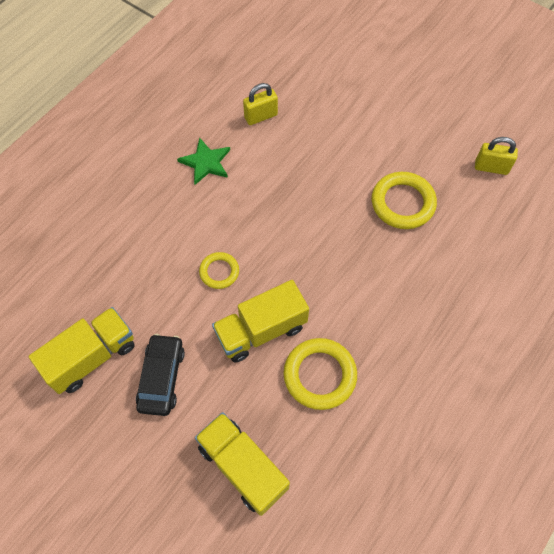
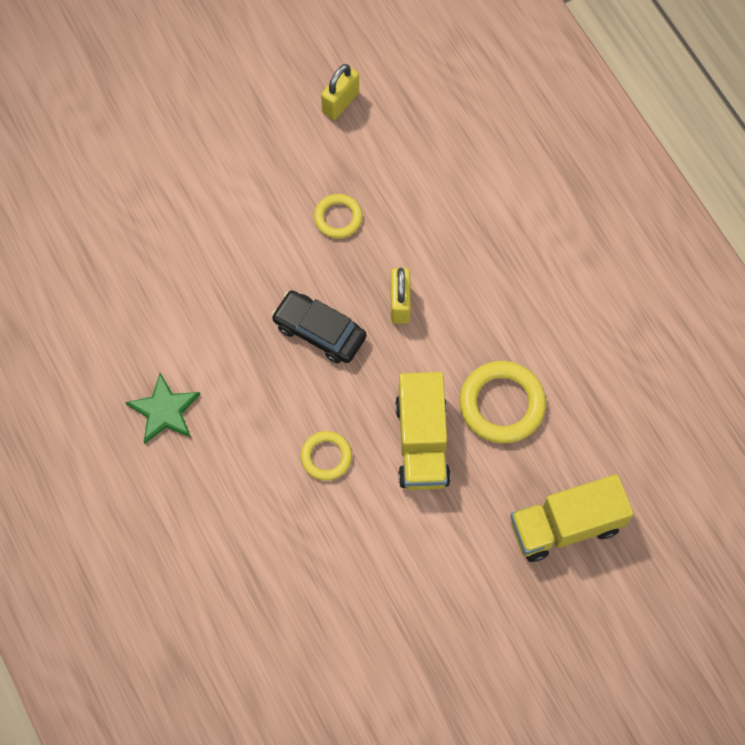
camera: 65 degrees left, 5 degrees up
(91, 357) = (366, 642): yellow truck -> none
(161, 378) = (428, 572): black car -> black car (319, 331)
(261, 116) = (130, 316): yellow padlock -> yellow padlock (400, 303)
(403, 203) = (338, 218): yellow ring -> yellow ring, size x0.59

